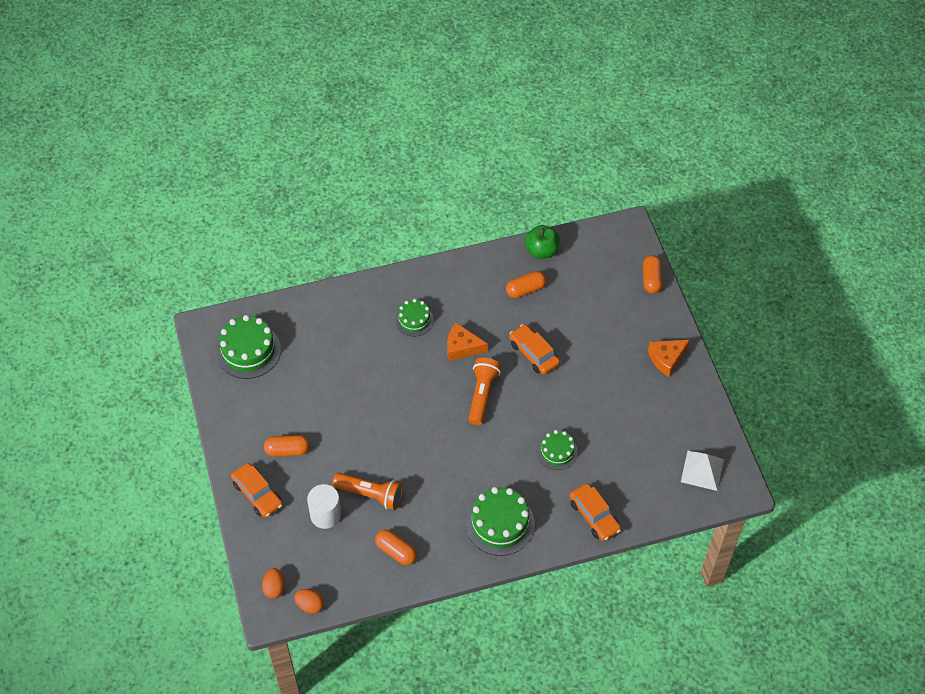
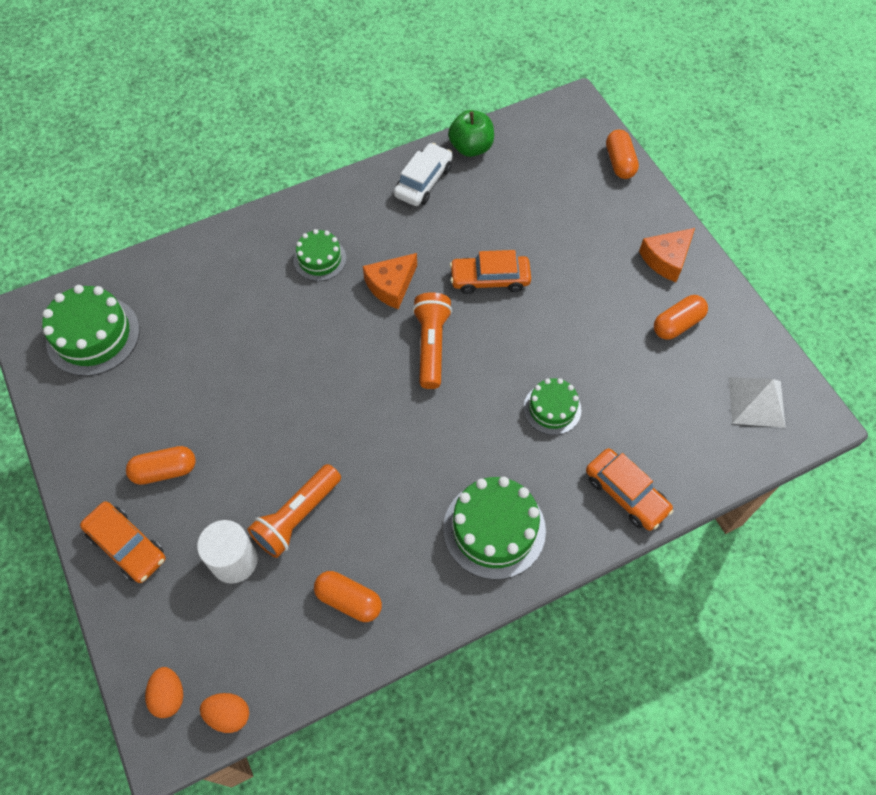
camera: 10 degrees left, 5 degrees up
(370, 494) = (297, 517): orange flashlight -> orange flashlight turned 120 degrees clockwise
(462, 347) = (391, 285): orange cheese -> orange cheese turned 45 degrees counterclockwise
(500, 272) = (423, 181): none -> white car
(525, 289) = (461, 198): orange capsule -> orange capsule (677, 324)
(534, 353) = (490, 279): orange car -> orange car turned 45 degrees counterclockwise

